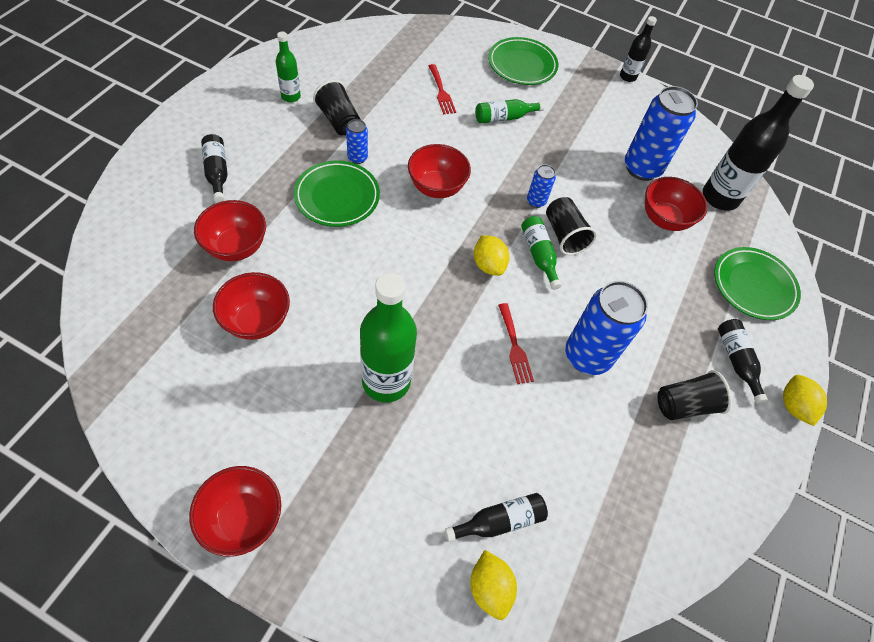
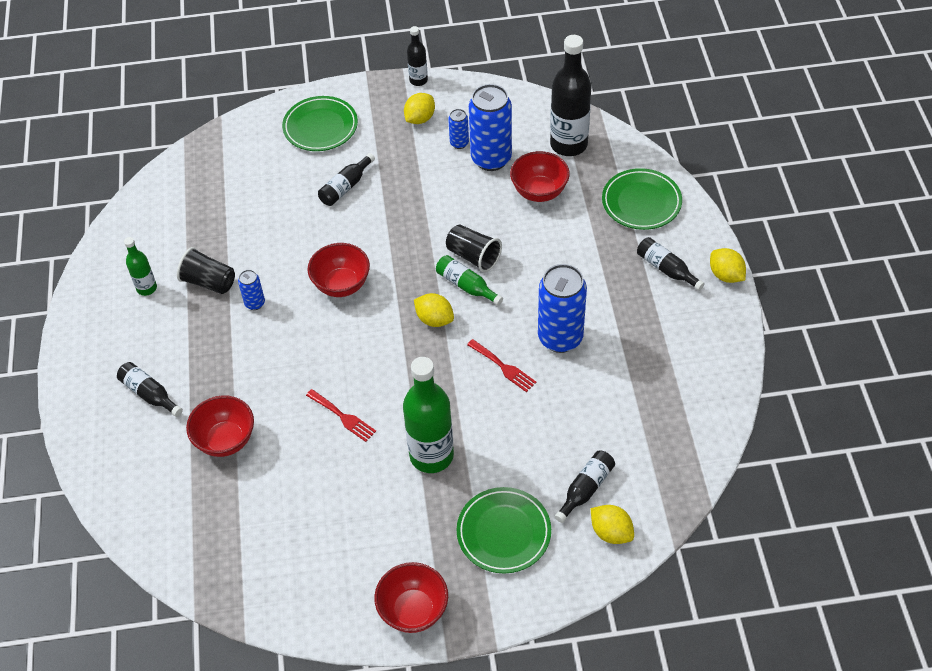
camera: 25 degrees left, 5 degrees down
(257, 321) = (296, 481): red bowl -> none
(337, 197) = (268, 346): green plate -> green plate (503, 532)
(441, 92) = (273, 198): red fork -> red fork (343, 417)
(504, 118) = (346, 187): green bottle -> black bottle
(536, 201) = (430, 243): blue can -> blue can (459, 143)
(606, 104) = (420, 119): none -> yellow lemon
(685, 404) = (652, 325): black cup -> none

